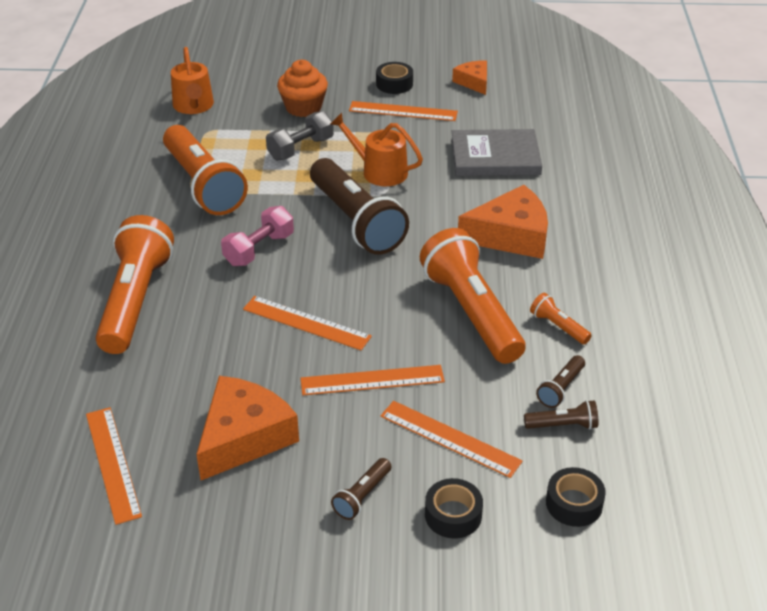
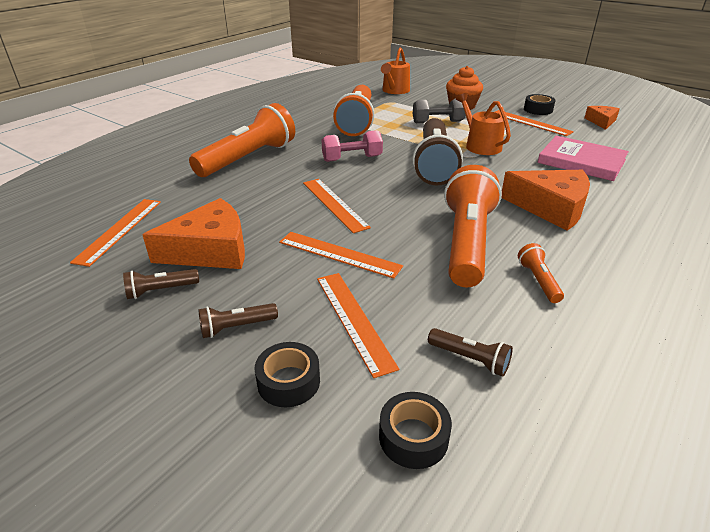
camera: 35 degrees right, 5 degrees down
(495, 157) = (581, 161): grey book -> pink book
(560, 389) = (496, 328): brown flashlight -> brown flashlight (161, 290)

